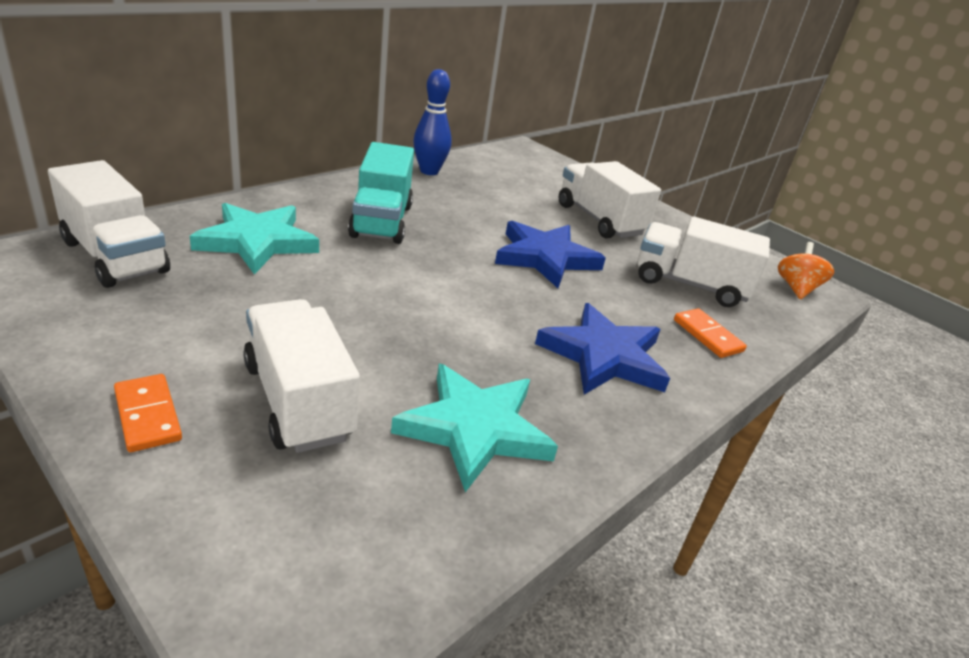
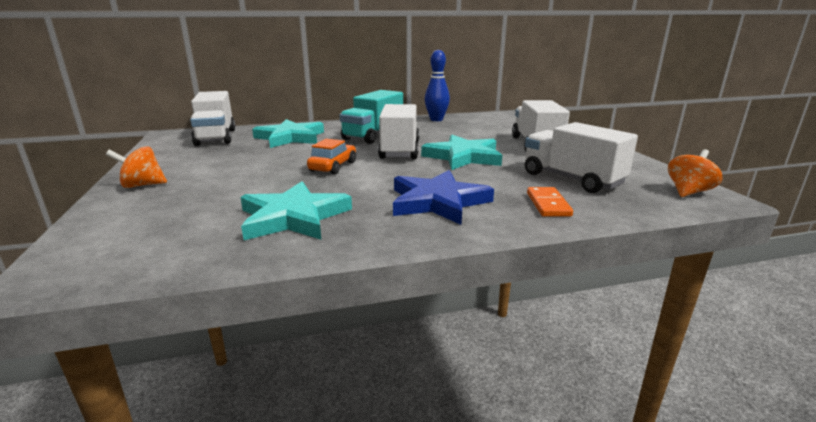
camera: 35 degrees right, 10 degrees down
(148, 415) = (142, 185): orange domino -> orange spinning top
(298, 401) = (216, 191): white truck -> white truck (399, 150)
(405, 307) = (333, 166): none -> orange car
(545, 258) = (463, 157): blue star -> turquoise star

